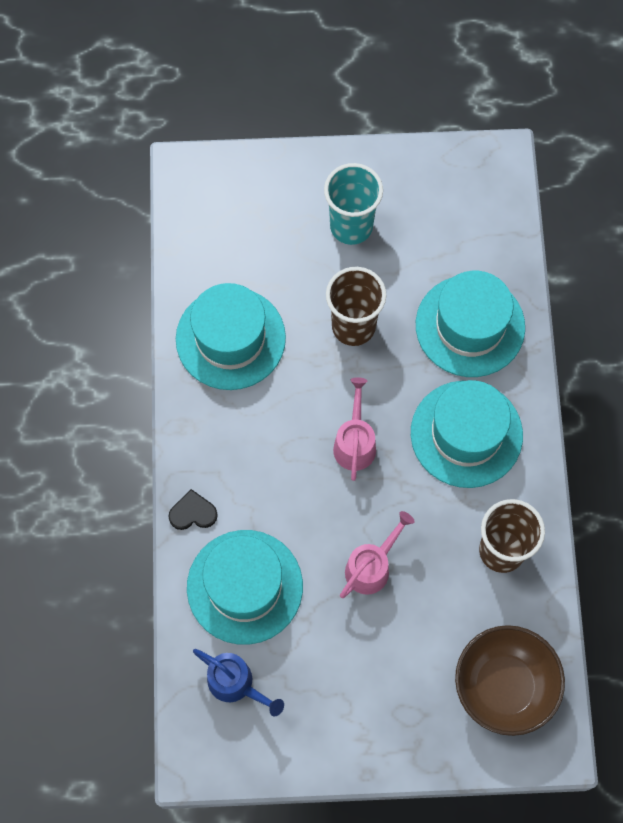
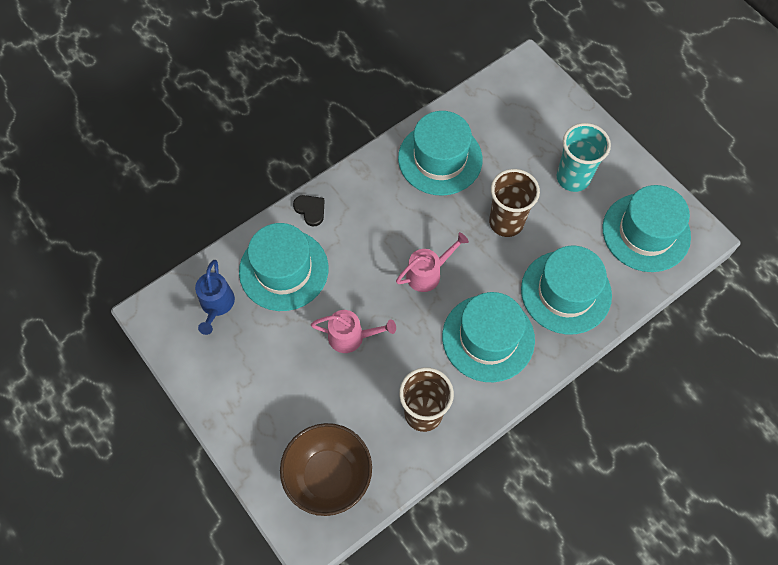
camera: 55 degrees right, 5 degrees down
(460, 205) = (646, 232): none -> turquoise hat

